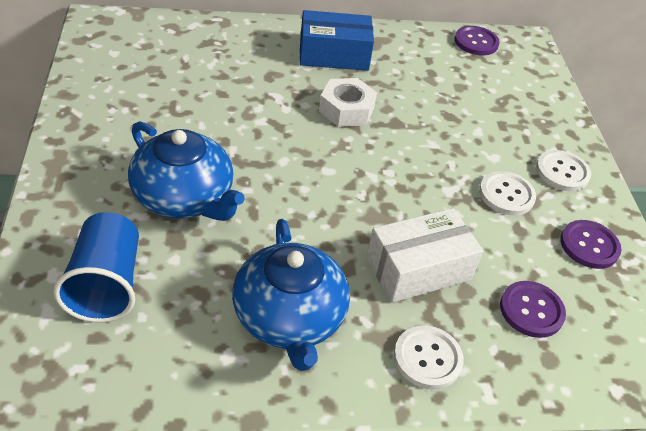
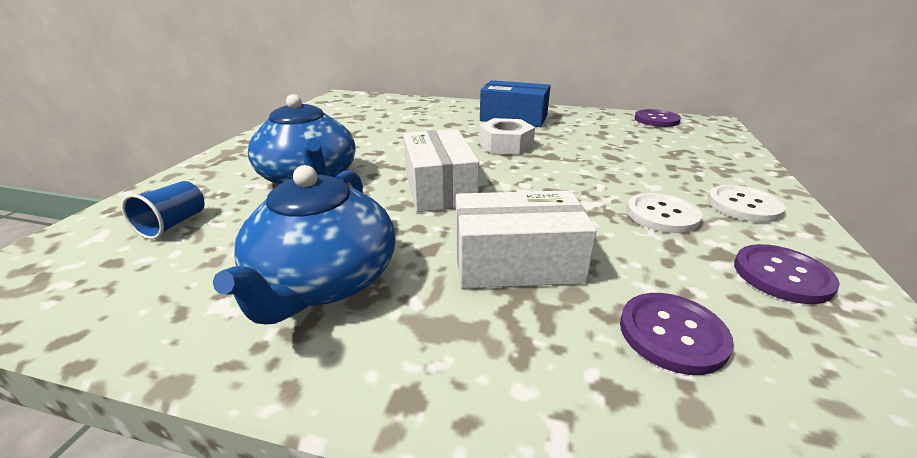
camera: 25 degrees right, 15 degrees down
(106, 284) = (174, 224): blue cup -> blue cup, size x0.59
(317, 191) = (439, 188): none -> white box
(427, 358) = (476, 362): white button -> none

